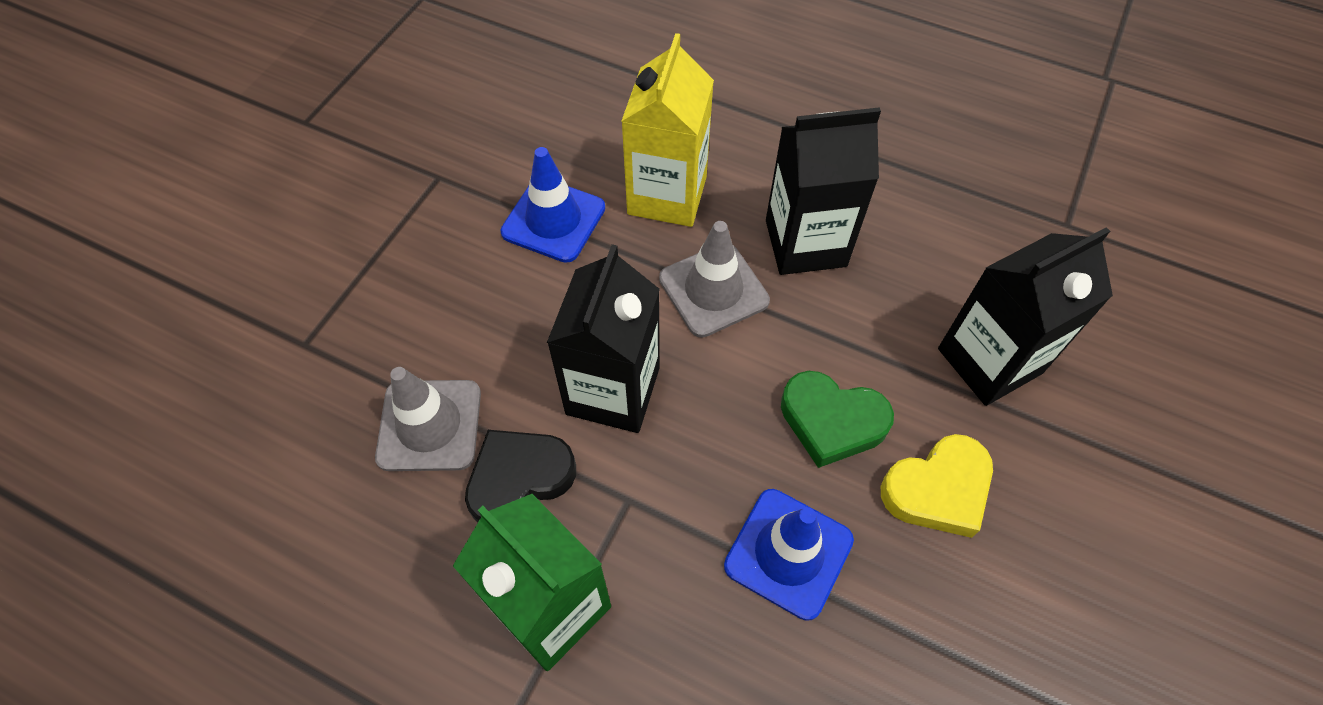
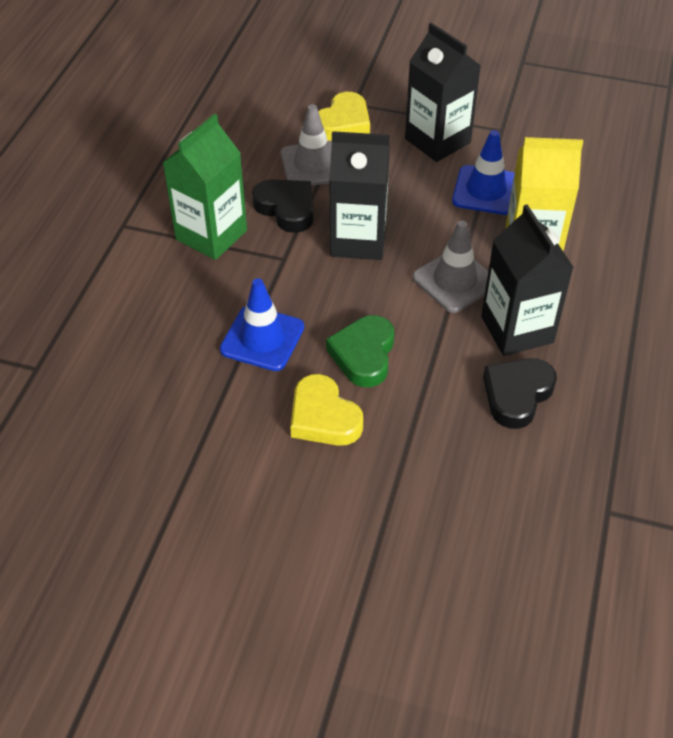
camera: 80 degrees right, 10 degrees down
(346, 367) = (343, 123): none -> yellow heart
(908, 267) = (517, 395): none -> black heart
(989, 361) = (442, 449): black carton -> black carton (437, 141)

